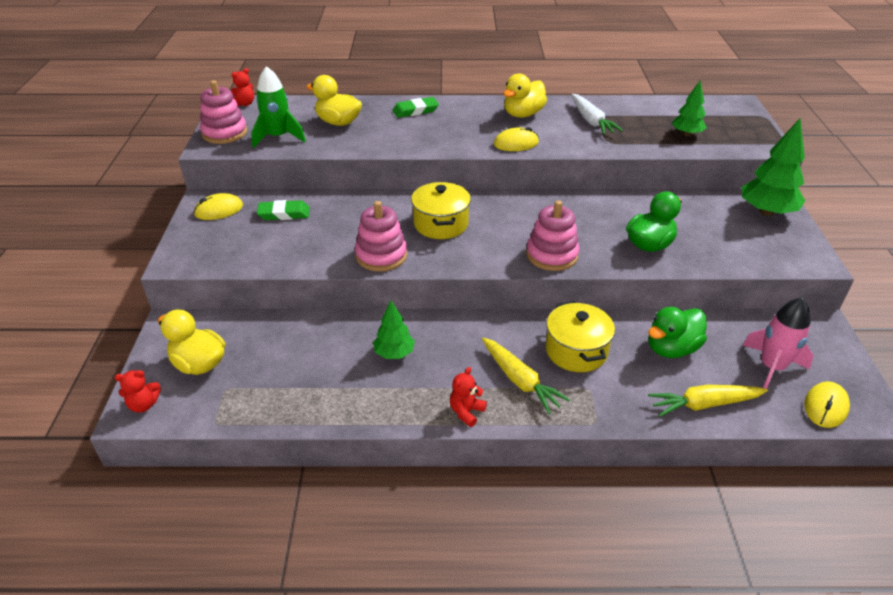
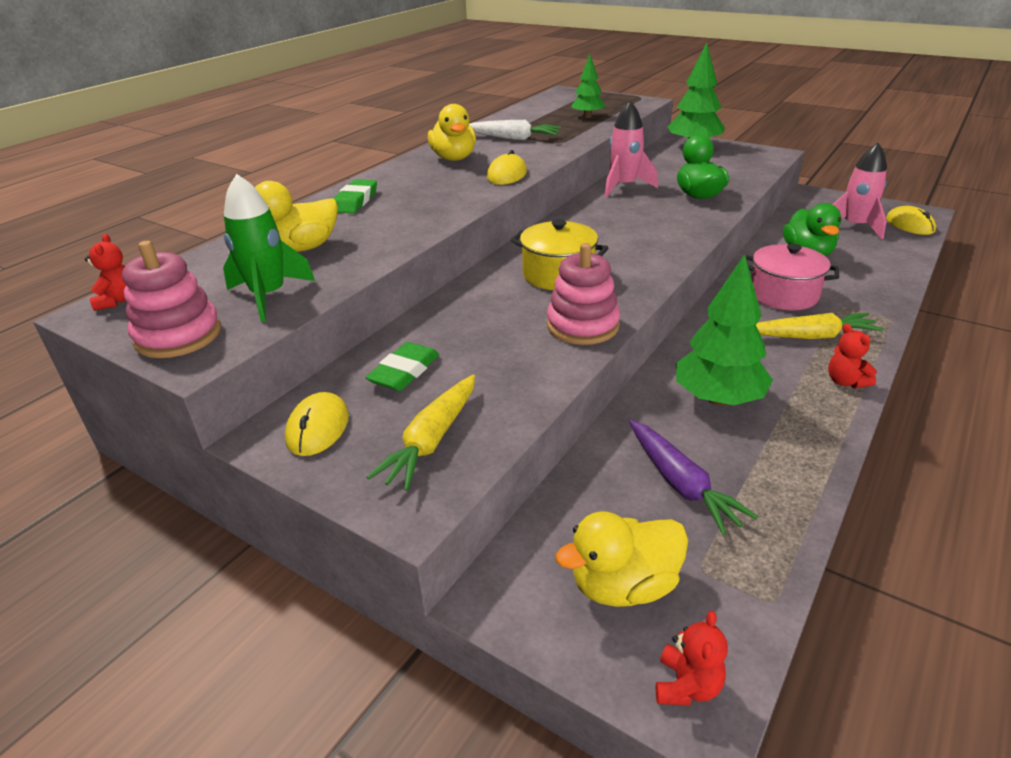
camera: 55 degrees left, 5 degrees down
(293, 361) = (681, 484): none -> purple carrot
(394, 353) = (718, 399): green tree -> green tree, size x1.68
(552, 255) = (674, 237): pink stacking toy -> none
(576, 351) = (783, 295): yellow pot -> pink pot
(623, 204) = (624, 186): none -> pink rocket
(704, 404) = (887, 265): yellow carrot -> yellow carrot (432, 440)

